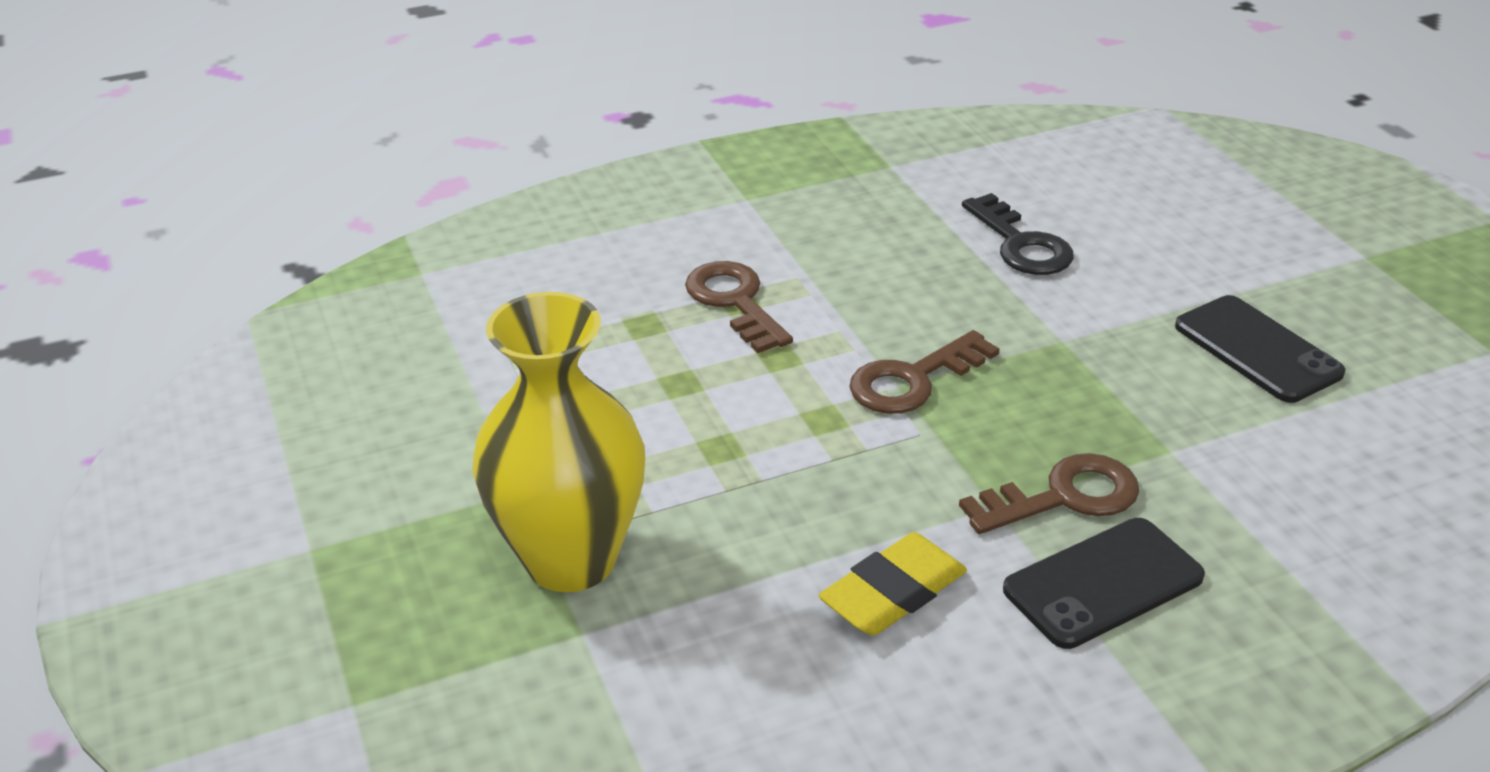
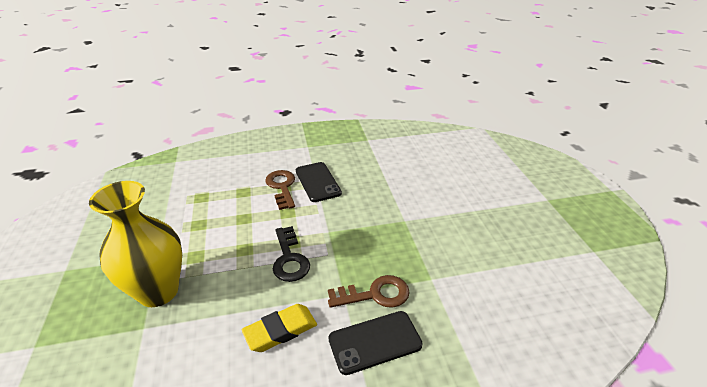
camera: 10 degrees right, 0 degrees up
(913, 380) = (335, 230): brown key -> none
(1021, 244) = (404, 177): black key -> black key (289, 259)
(1257, 350) = (486, 236): black phone -> black phone (317, 182)

